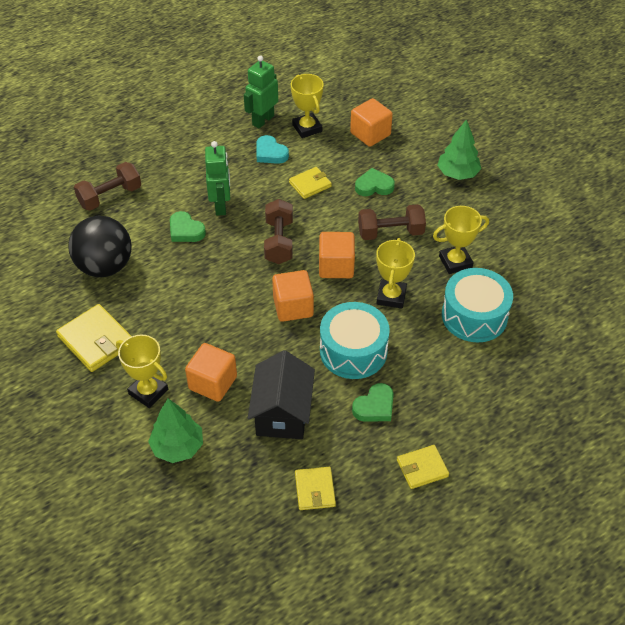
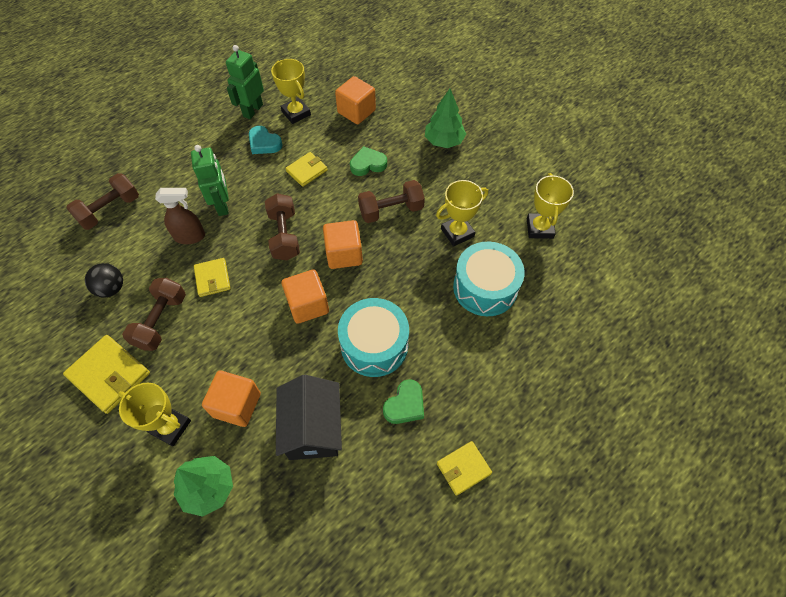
camera: 10 degrees left, 10 degrees up
(105, 266) = (111, 288): black ball -> black ball, size x0.55
(149, 301) = (161, 321): none -> brown dumbbell
(185, 230) = (190, 236): green heart -> brown spray bottle
(315, 490) = (358, 514): yellow wallet -> yellow wallet (212, 278)
(391, 296) = (402, 279): yellow trophy -> yellow trophy (539, 228)

